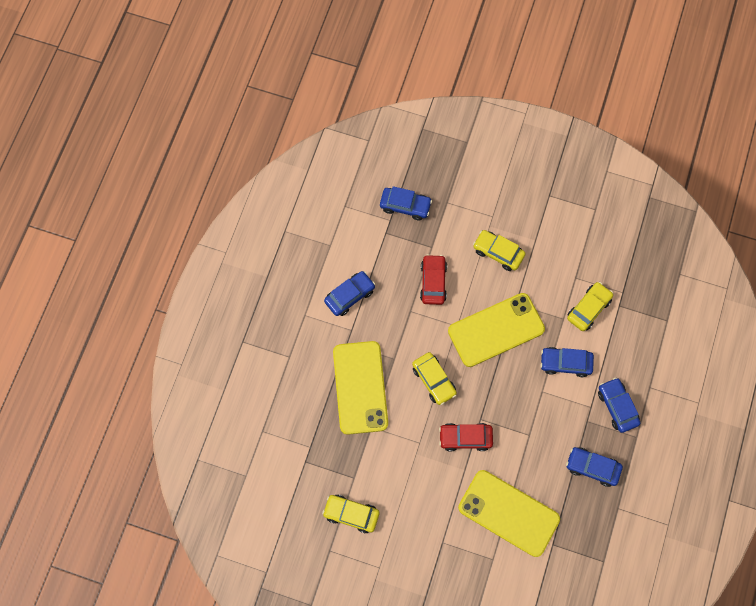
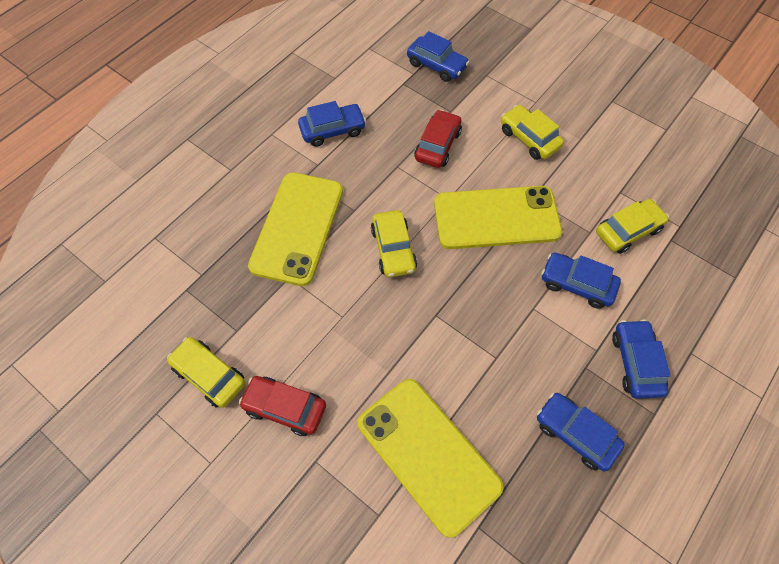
camera: 20 degrees right, 10 degrees down
(465, 438) = (406, 331): red car -> red car (285, 408)

